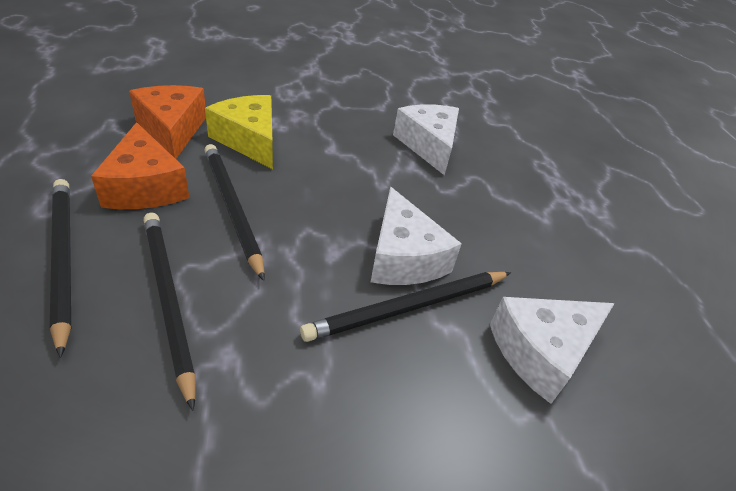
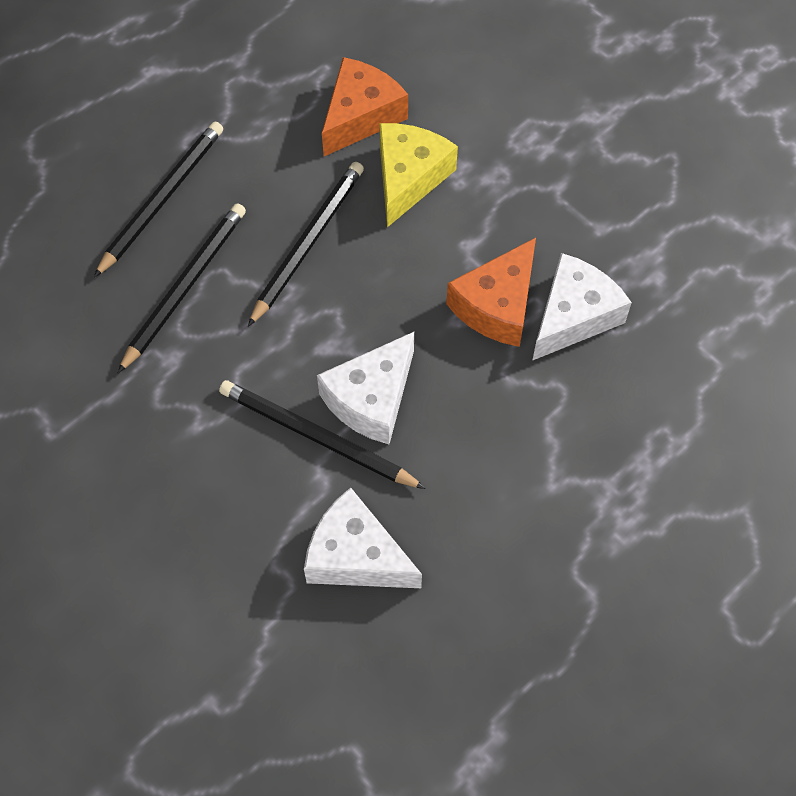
camera: 60 degrees right, 20 degrees up
(145, 186) = (273, 170): orange cheese -> orange cheese (497, 305)

